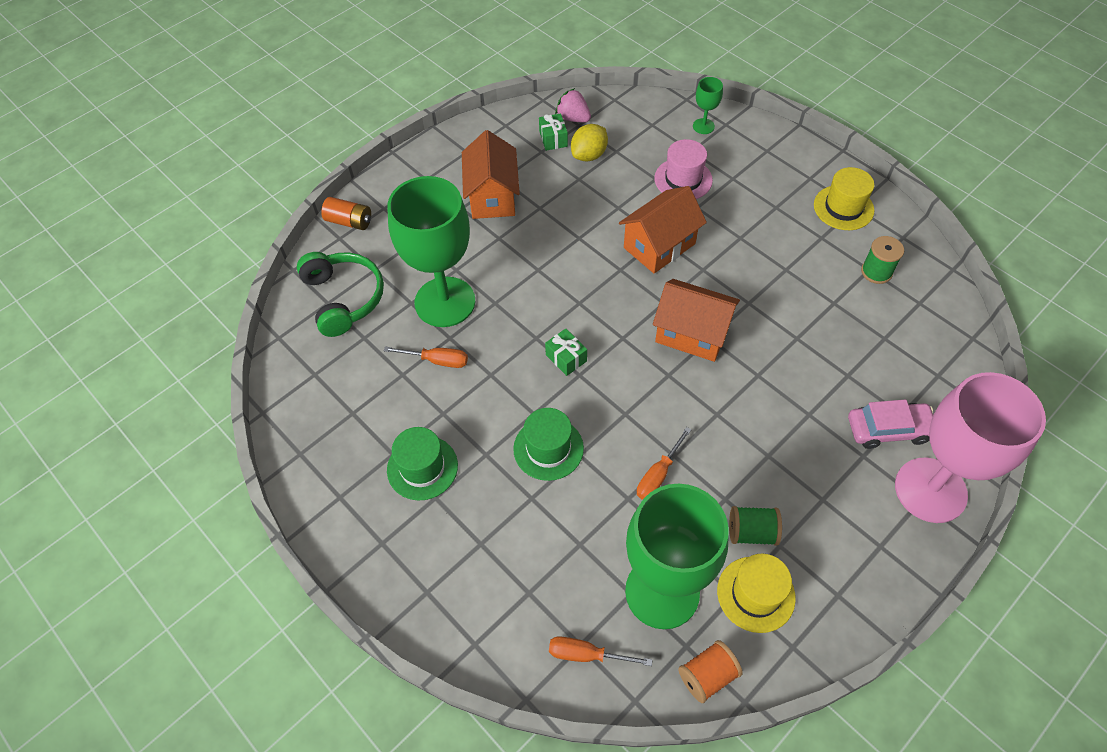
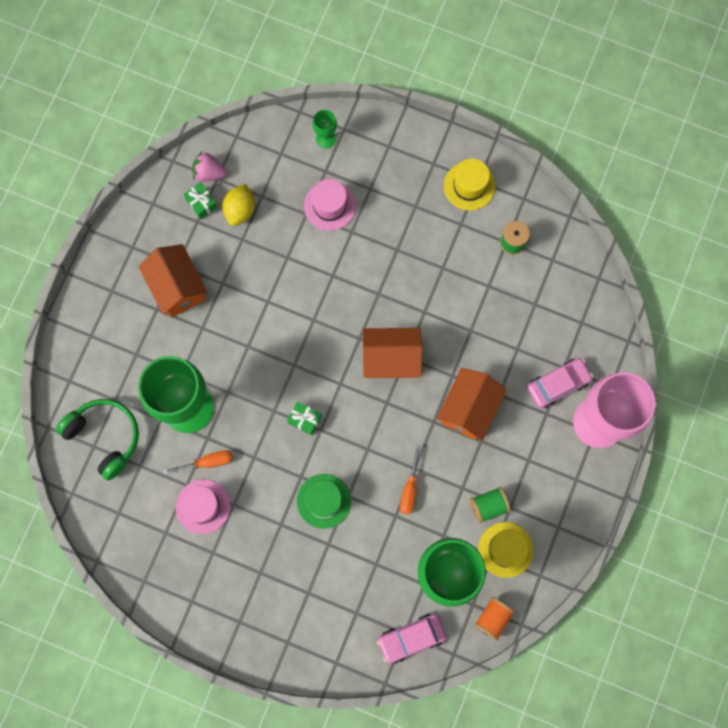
camera: 25 degrees left, 20 degrees up
(349, 221) = (69, 361): orange battery -> none
(408, 402) = (203, 506): none -> pink hat
(422, 467) = (240, 554): green hat -> none
(586, 654) = (411, 638): orange screwdriver -> pink car
(659, 246) = (335, 284): orange house -> orange house (468, 409)

